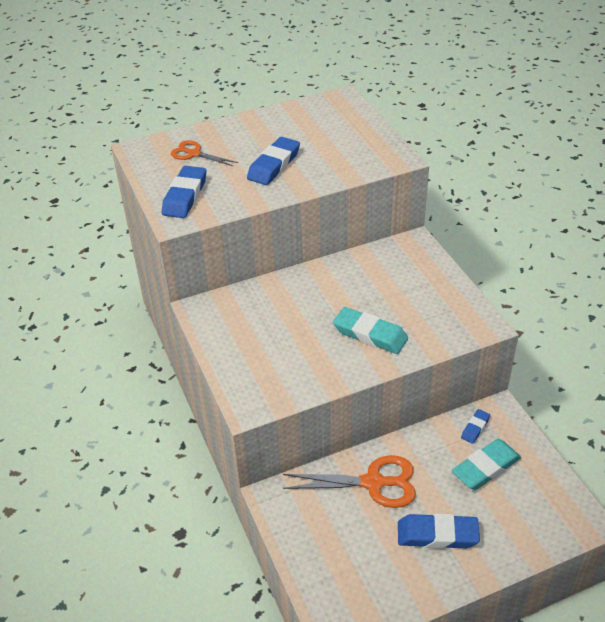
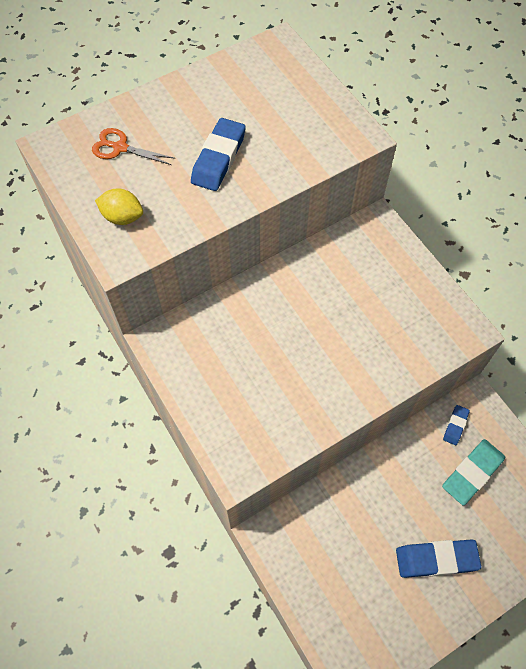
camera: 10 degrees left, 20 degrees up
(185, 196) = (122, 217): blue eraser -> yellow lemon
(370, 334) = (350, 356): turquoise eraser -> none
(373, 483) = (364, 505): orange scissors -> none

